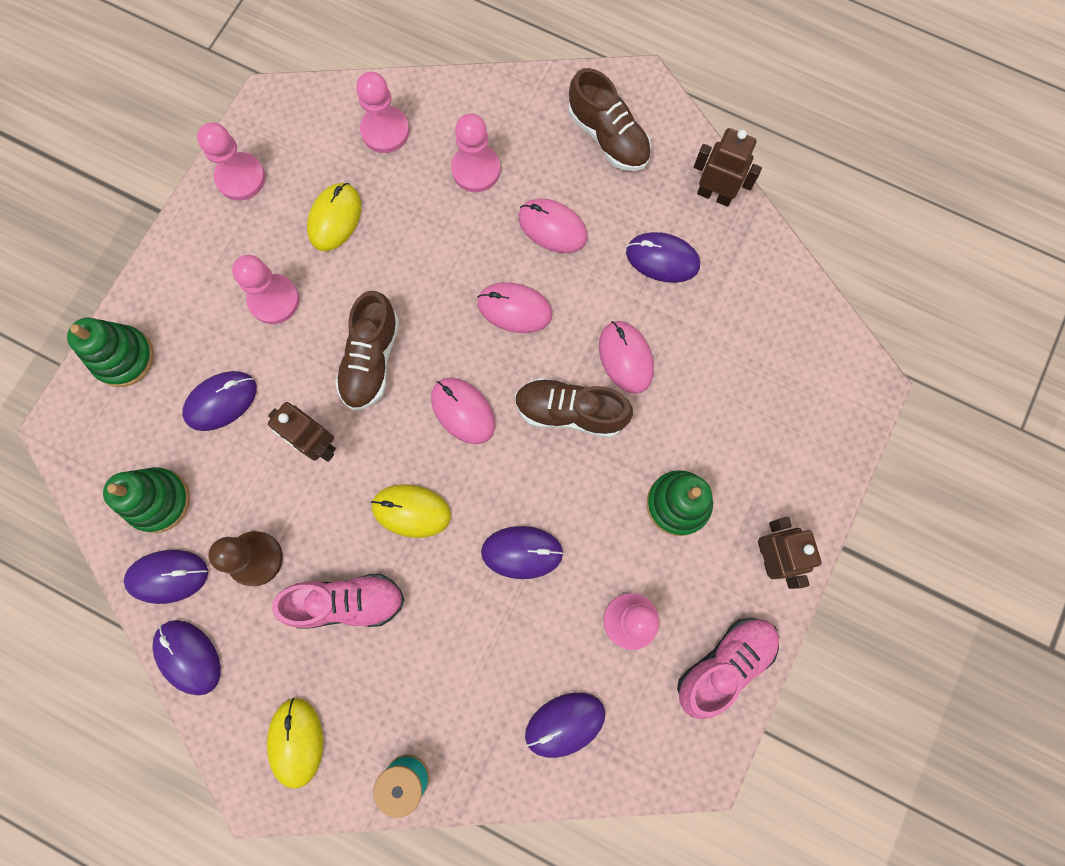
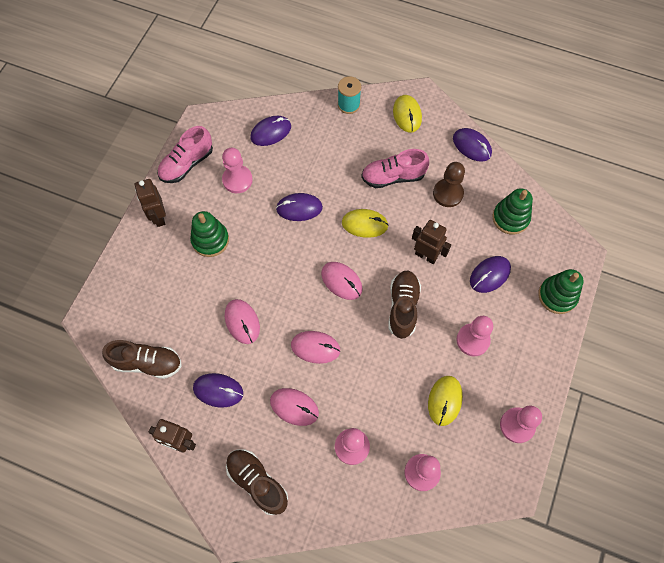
camera: 175 degrees right, 10 degrees down
(168, 576) = (493, 181): purple mouse -> none
(570, 412) = (276, 286): brown shoe -> brown shoe (147, 363)

